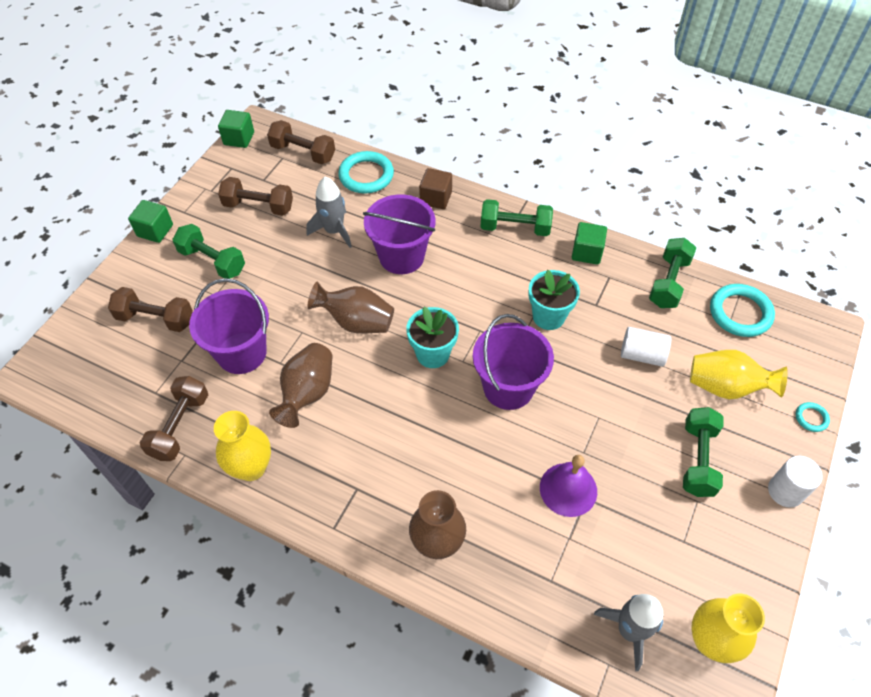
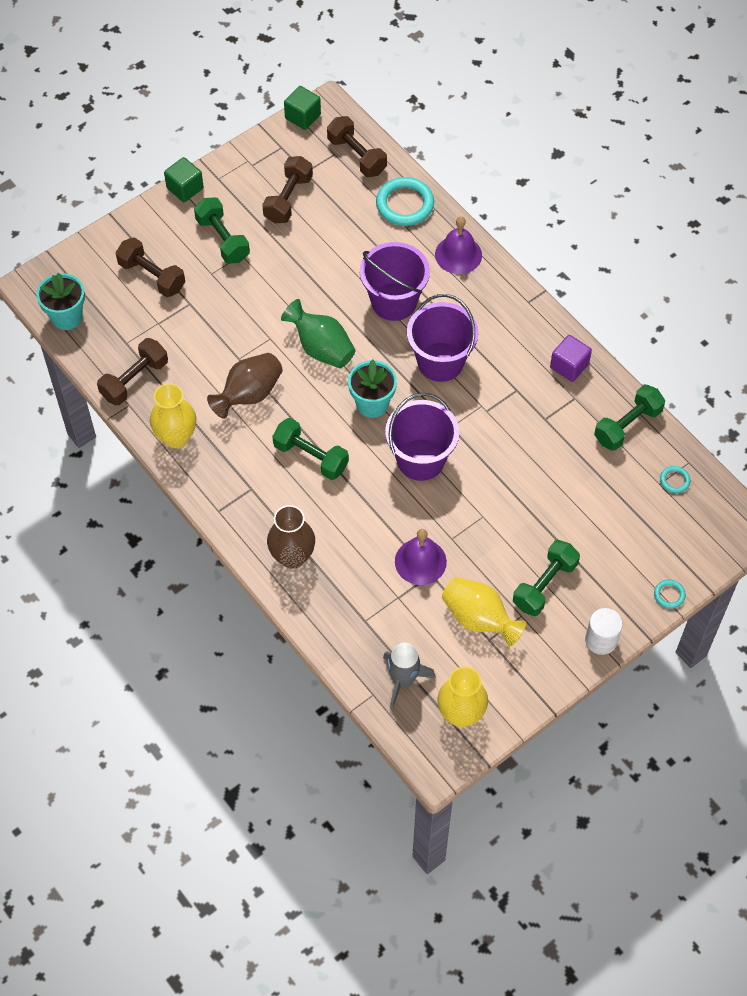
camera: 25 degrees right, 5 degrees up
(242, 353) = (211, 337): purple bucket -> purple bucket (440, 362)
(258, 206) = (288, 199): brown dumbbell -> brown dumbbell turned 75 degrees clockwise
(334, 231) = (345, 251): grey rocket -> none
(356, 322) = (321, 348): brown vase -> green vase
(436, 198) = (458, 254): brown cube -> purple bell
(515, 228) = (516, 315): green dumbbell -> green dumbbell (311, 457)
(548, 316) = (494, 412): turquoise flower pot -> turquoise flower pot (67, 317)
(586, 252) = (569, 366): green cube -> purple cube
(642, 355) = (556, 480): white cylinder -> none
(725, 387) = (612, 538): yellow vase -> yellow vase (479, 619)
(740, 313) = (674, 480): turquoise ring -> turquoise ring, size x0.48

